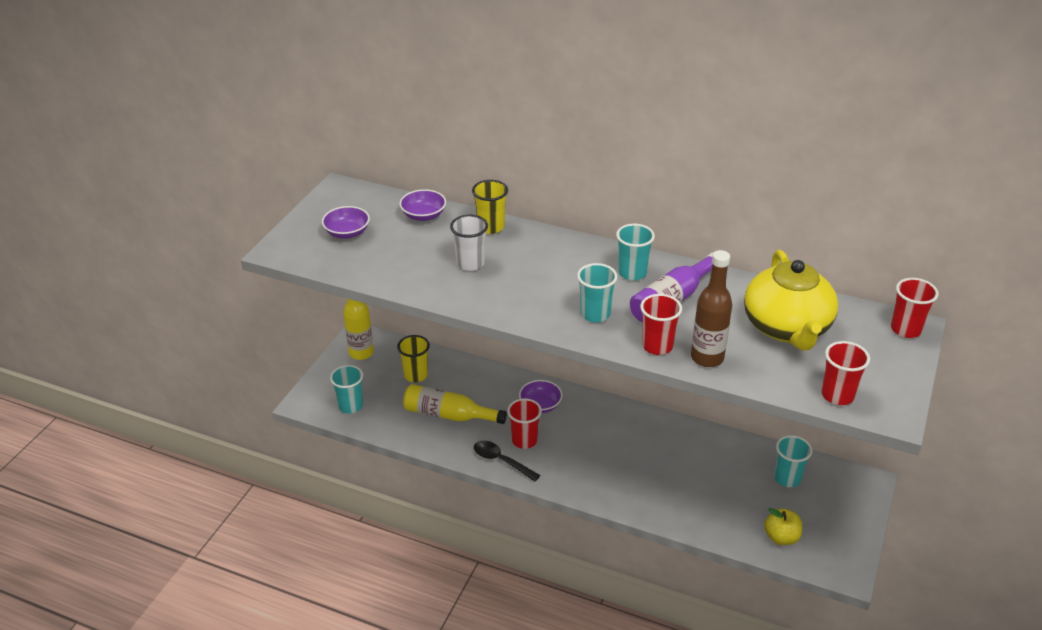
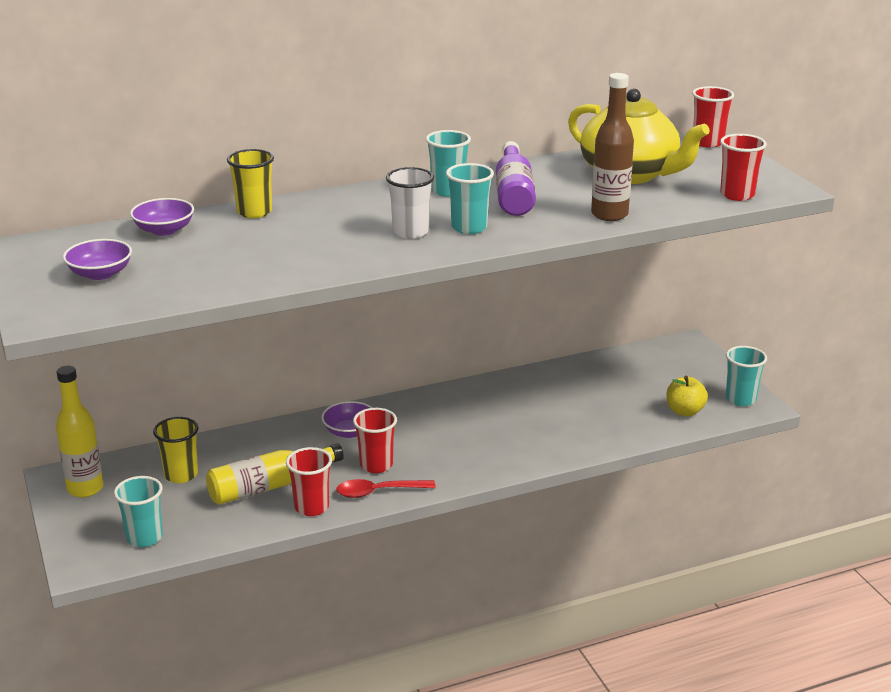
camera: 45 degrees left, 10 degrees down
(470, 263) = (285, 243): white cup -> white cup (410, 232)
(501, 461) = (378, 492): black spoon -> red spoon
(657, 346) = (558, 224): red cup -> red cup (311, 507)
(787, 478) = (630, 372): turquoise cup -> turquoise cup (740, 399)

